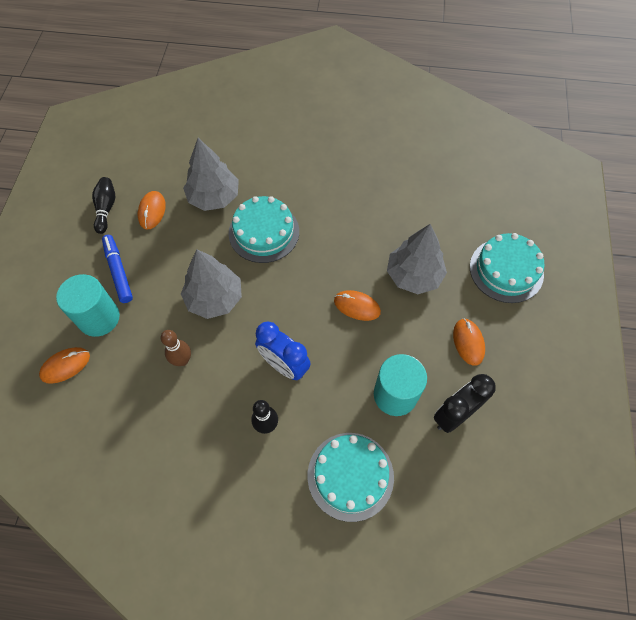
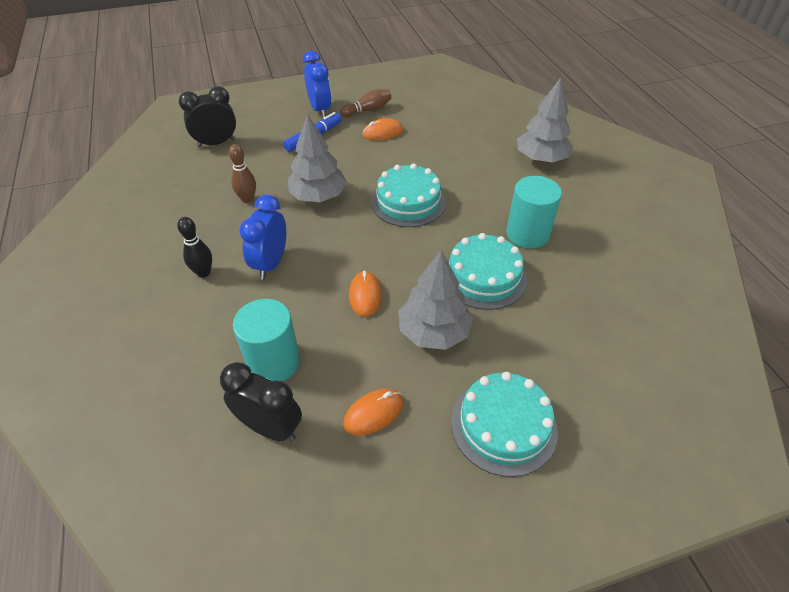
camera: 65 degrees right, 15 degrees down
(65, 366) = (216, 143): orange mouse -> black clock
(73, 249) = (320, 109): none -> blue clock
(99, 318) = (265, 143): turquoise cylinder -> turquoise cylinder (527, 234)
(106, 209) = (368, 110): black bowling pin -> brown bowling pin
(214, 197) = (423, 159): grey tree -> grey tree (541, 159)
(350, 476) = (168, 353): turquoise cake -> turquoise cake (483, 276)

